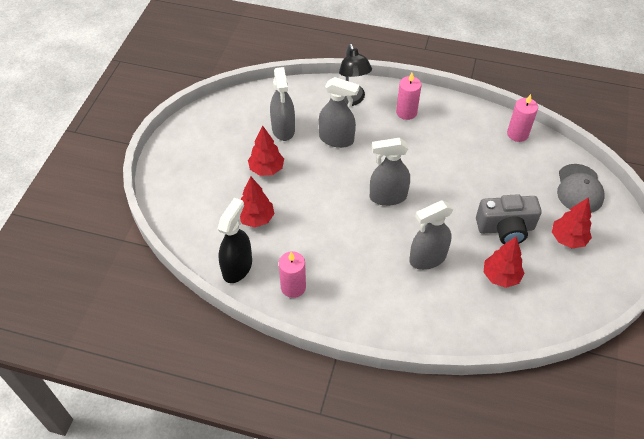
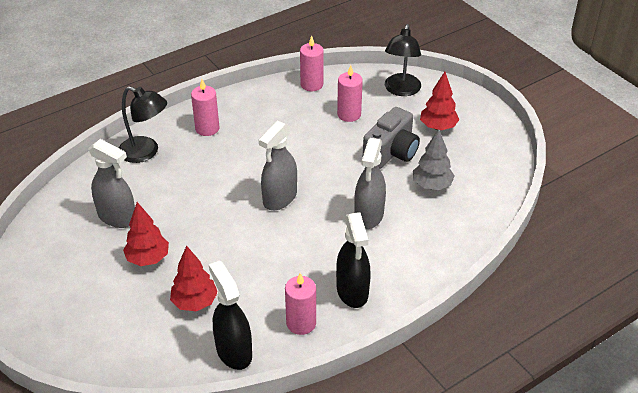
camera: 50 degrees left, 10 degrees down
(336, 139) = (177, 189): grey spray bottle -> none
(348, 297) = (352, 291): none -> black spray bottle
(500, 276) = (432, 185): red tree -> grey tree
(513, 176) = (349, 114): none -> pink candle
(579, 189) = (401, 90): grey cap -> black lamp

